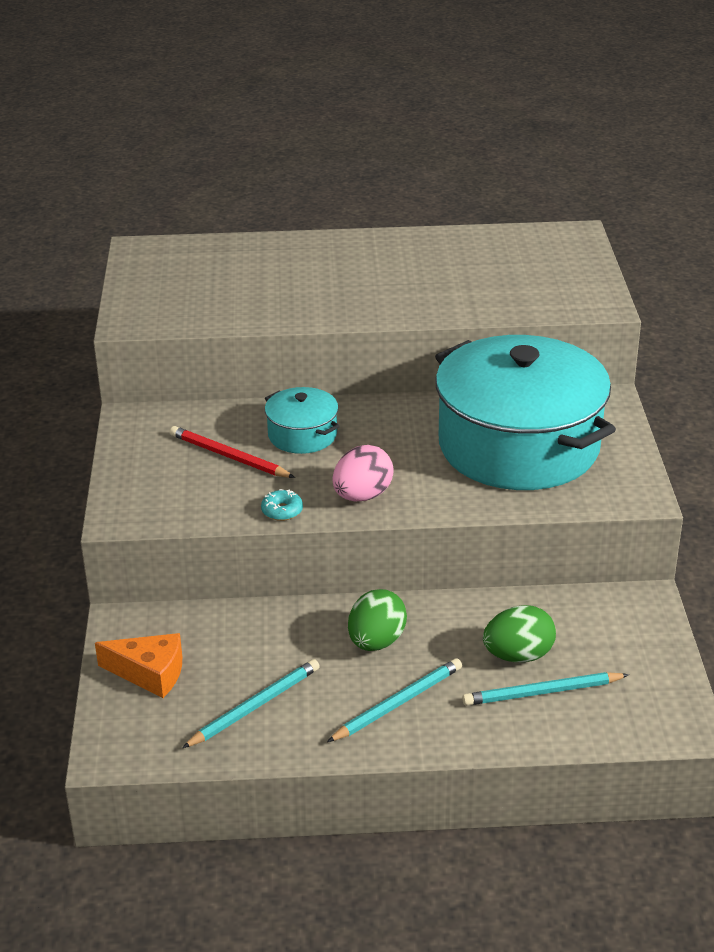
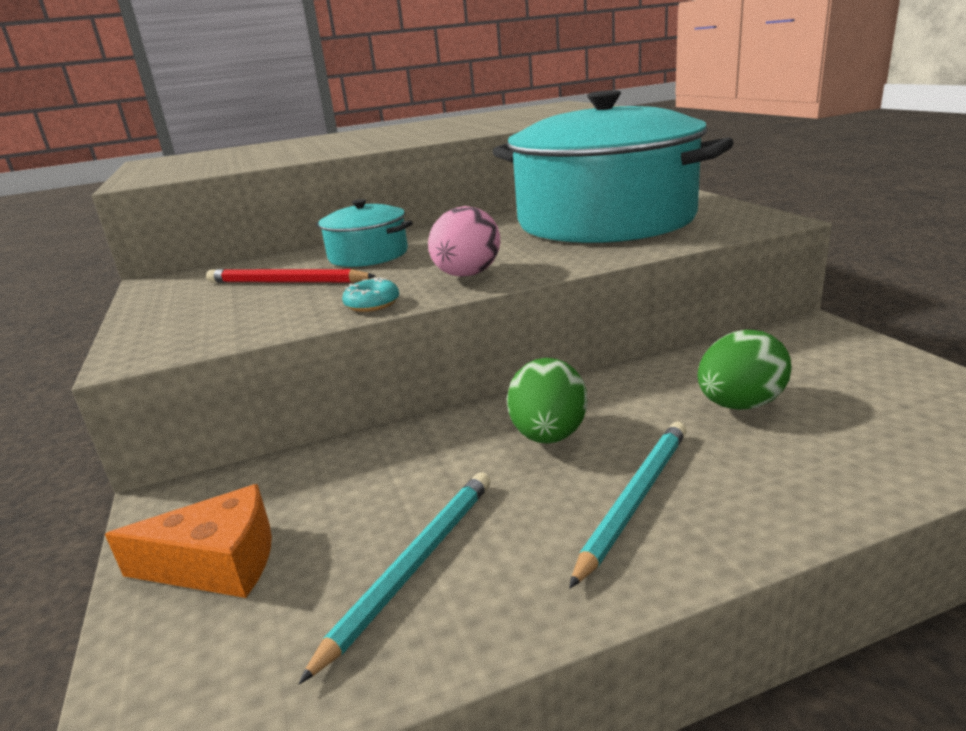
camera: 15 degrees left, 10 degrees down
(542, 692) = (814, 434): turquoise pencil -> none

